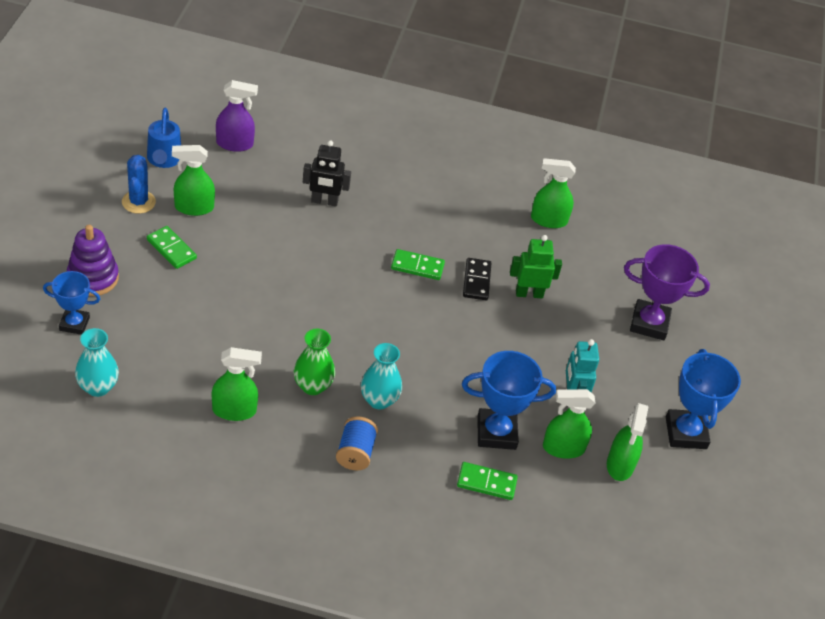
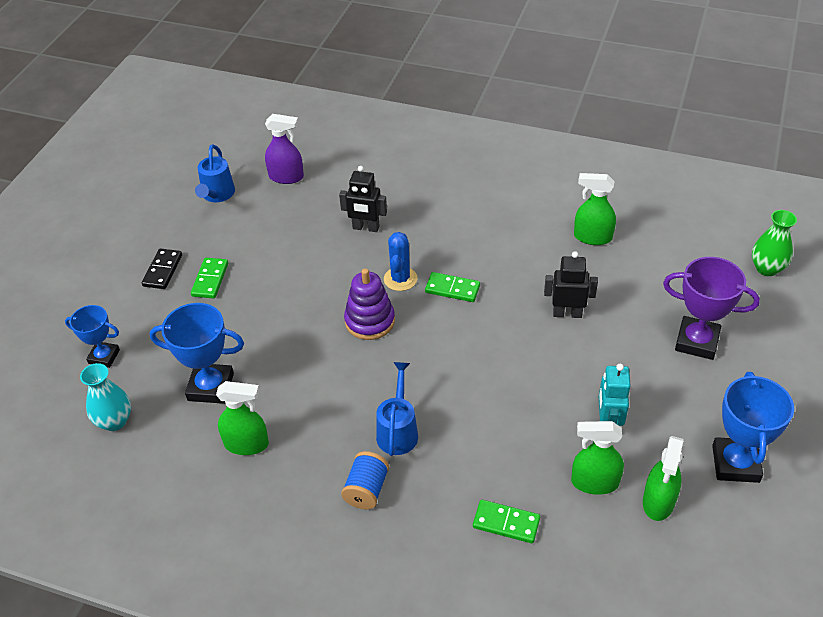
camera: 15 degrees right, 0 degrees up
(93, 278) = (130, 310): purple stacking toy -> purple stacking toy (370, 321)
(138, 202) = (186, 235): blue cactus -> blue cactus (400, 279)
(171, 249) = (210, 280): green domino -> green domino turned 45 degrees clockwise
(193, 207) = (238, 239): green spray bottle -> none
(312, 386) = (330, 416): green vase -> green vase (767, 268)
(379, 400) = (398, 431): turquoise vase -> blue watering can
(476, 281) = (512, 302): black domino -> black domino (163, 270)
(496, 432) = (521, 465): blue trophy -> blue trophy (211, 387)
(529, 294) = (567, 313): green robot -> black robot

